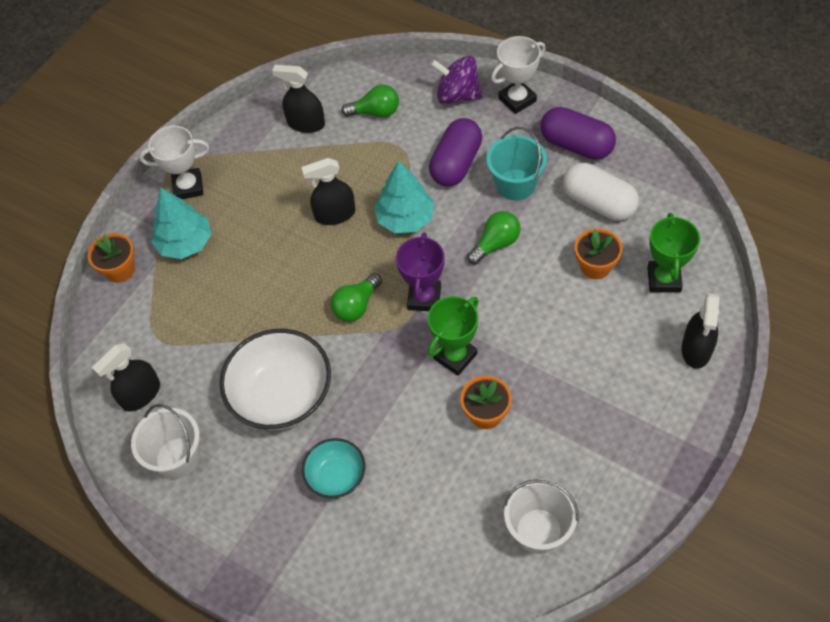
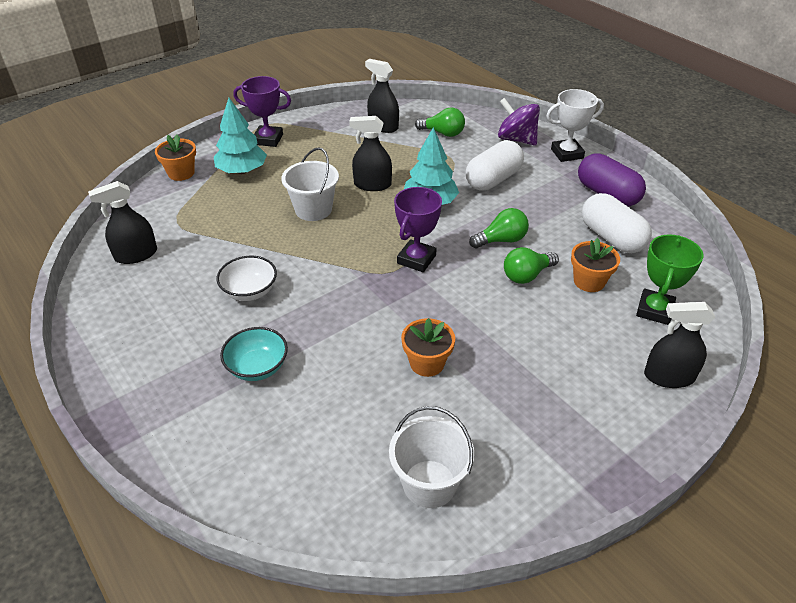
camera: 15 degrees right, 15 degrees down
(177, 458) = (131, 307): white bucket -> white bucket (313, 209)
(188, 187) = (268, 139): white trophy -> purple trophy
(282, 396) = (250, 291): white bowl -> white bowl, size x0.55
(356, 306) = (354, 248): green light bulb -> green light bulb (527, 275)
(455, 356) = (421, 309): green trophy -> none
(456, 164) = (493, 180): purple capsule -> white capsule
(515, 184) = (539, 206): turquoise bucket -> none
(696, 349) = (669, 376): black spray bottle -> black spray bottle turned 60 degrees clockwise

